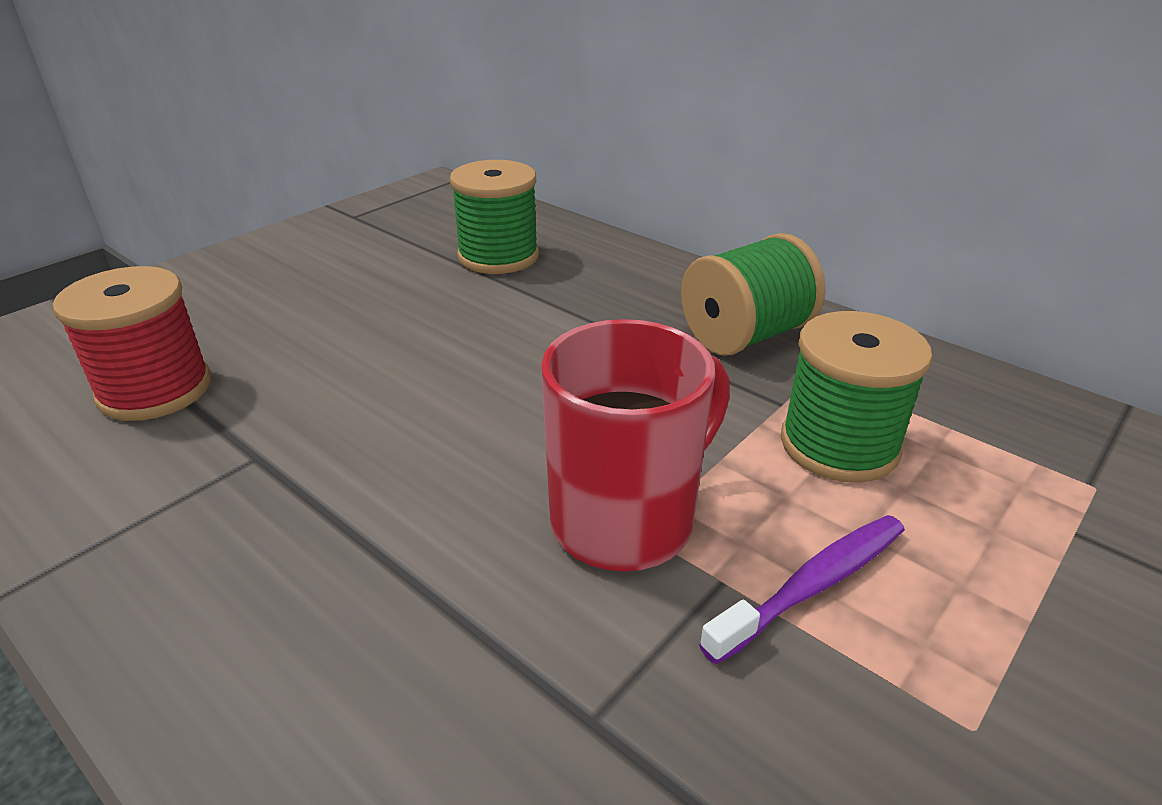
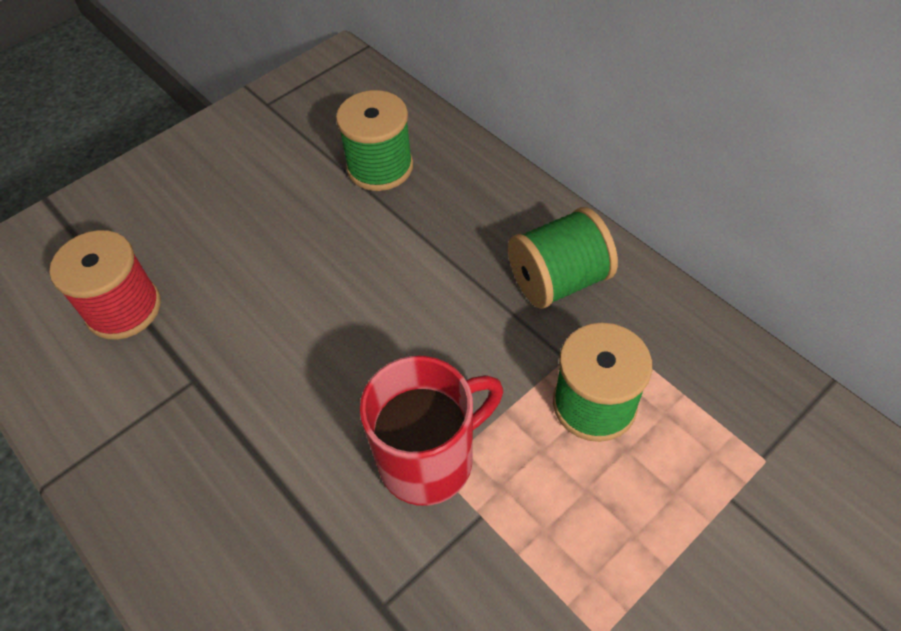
camera: 10 degrees right, 20 degrees up
(813, 585) = (537, 526): purple toothbrush -> none

